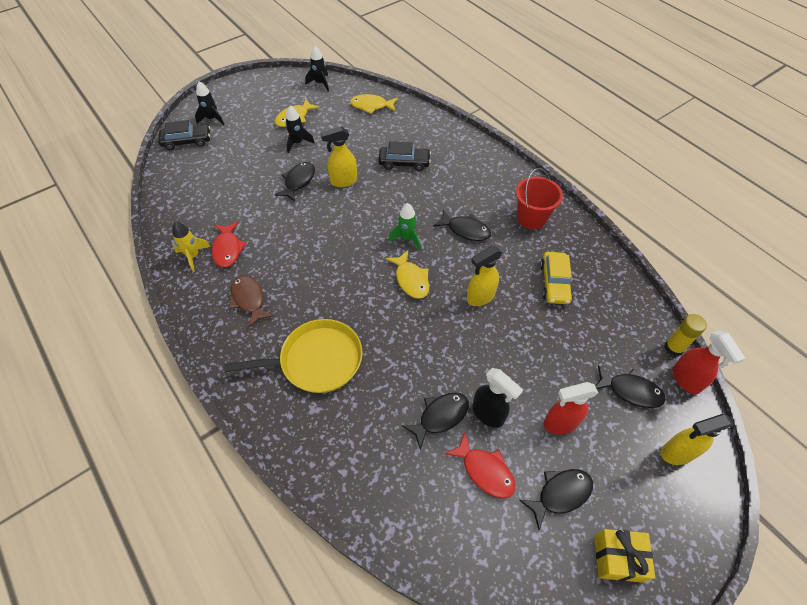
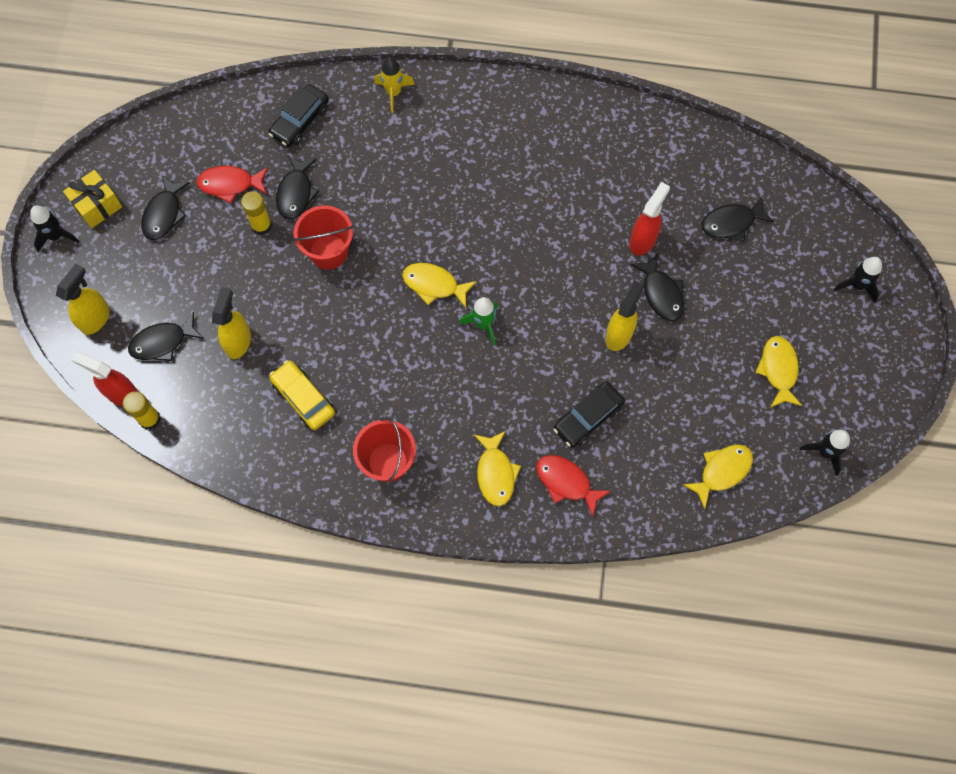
camera: 135 degrees right, 15 degrees up
(187, 141) = (835, 235): black car -> black car (300, 121)
(193, 256) = (643, 138): yellow rocket -> yellow rocket (393, 93)
(227, 249) = (625, 170): red fish -> red fish (566, 482)
(249, 299) = (546, 147): brown fish -> none
(298, 143) = (727, 339): black rocket -> black rocket (56, 236)
(317, 360) = (432, 151): yellow pan -> none
(457, 354) = (328, 252): none -> red bucket
(465, 230) = (438, 385): black fish -> black fish (731, 223)
(477, 175) = (495, 473): none -> yellow fish
(480, 297) = (357, 321): yellow spray bottle -> yellow spray bottle (238, 341)
(488, 414) = (261, 225): black spray bottle -> yellow glue stick
(560, 423) = (201, 265): red spray bottle -> red spray bottle (643, 240)

